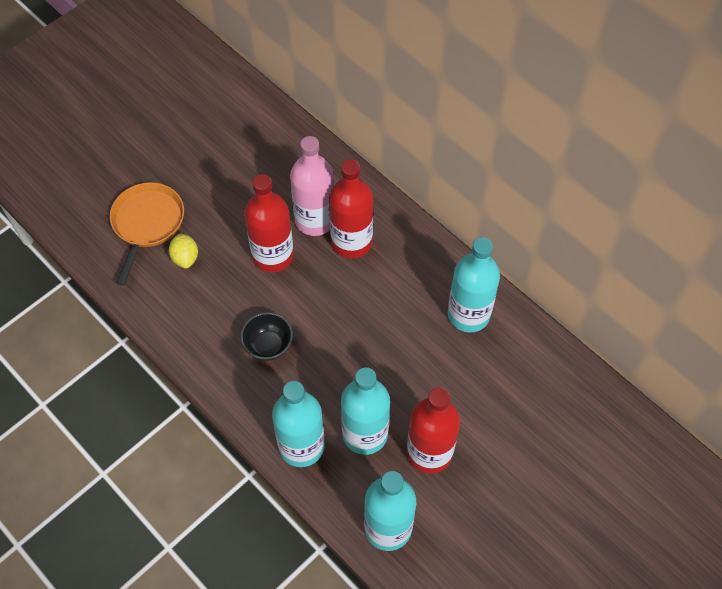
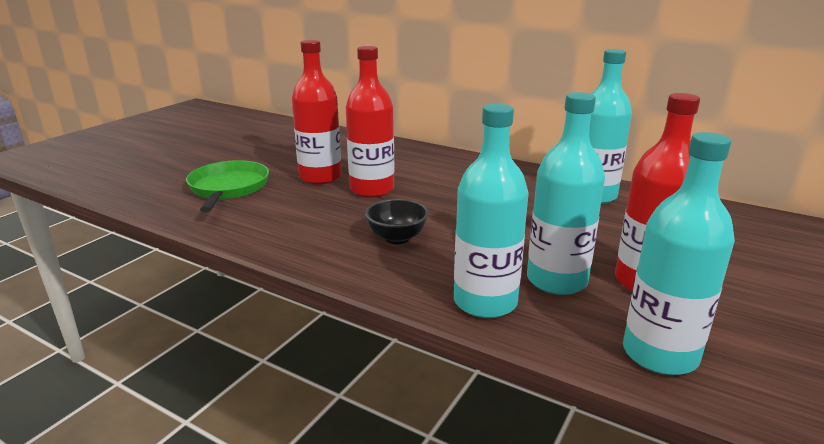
camera: 15 degrees left, 35 degrees down
(147, 223) = (228, 188): orange pan -> green pan
(185, 258) = (277, 200): yellow lemon -> none
(315, 220) = (403, 169): pink bottle -> none
(351, 242) = (446, 175): red bottle -> red bottle (320, 177)

